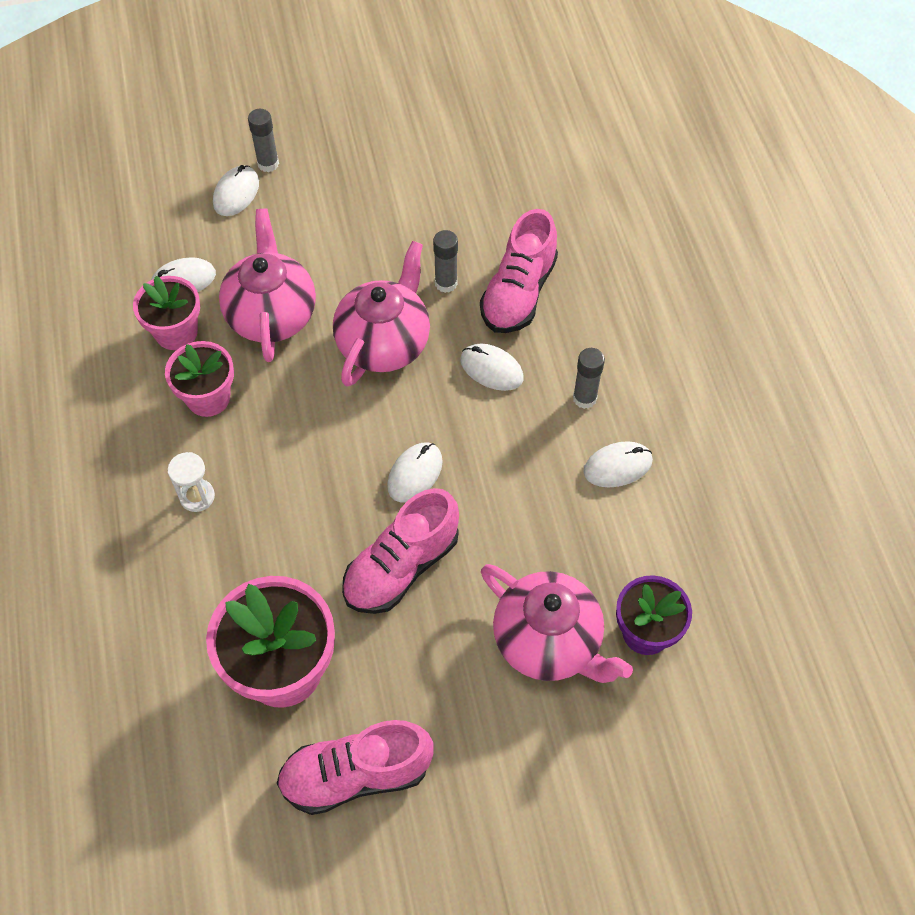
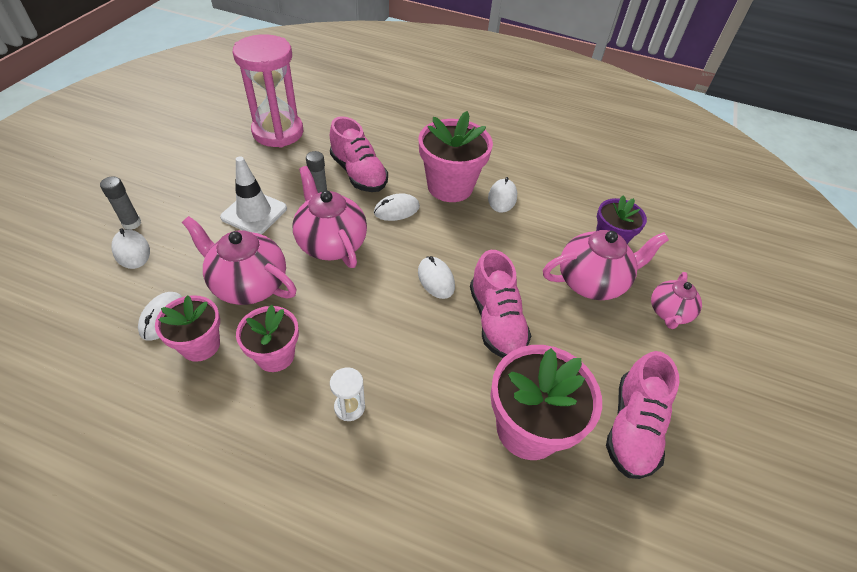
camera: 60 degrees left, 10 degrees down
(368, 246) = (254, 213): none -> white traffic cone
(515, 168) = (278, 132): none -> pink hourglass
(567, 755) = (668, 313): none -> pink teapot
(584, 398) = (450, 186): grey glue stick -> pink flower pot

